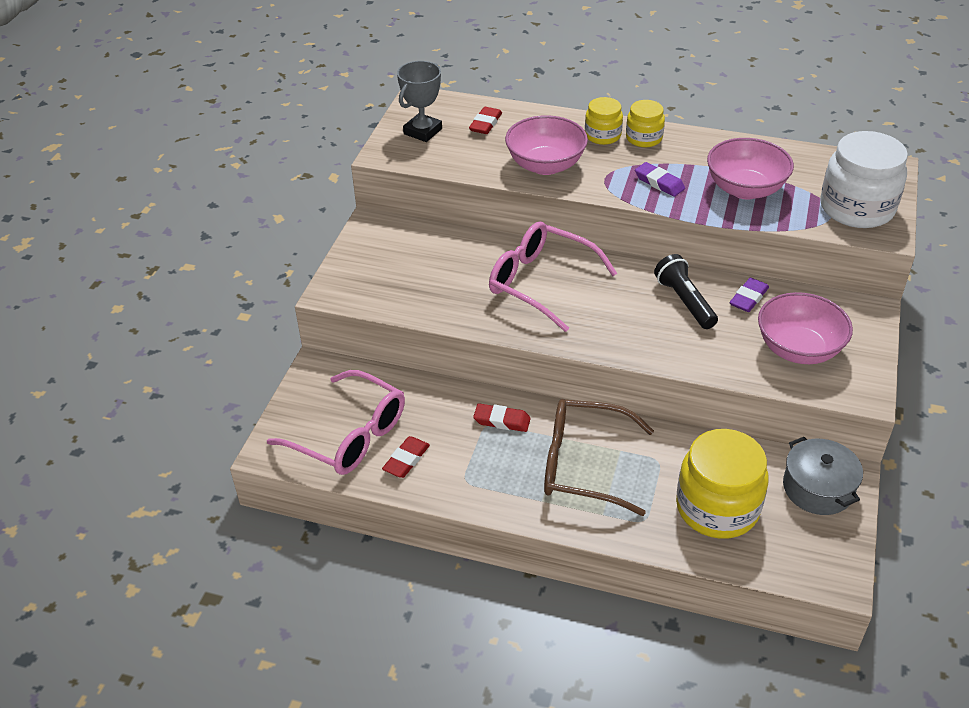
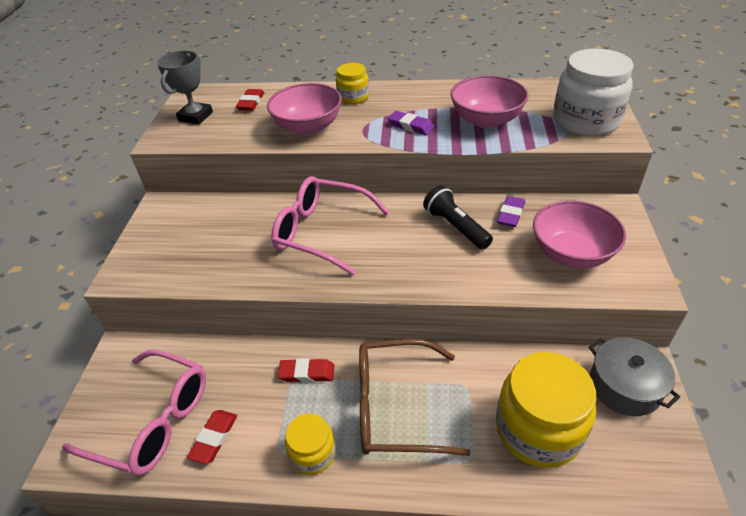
camera: 10 degrees left, 0 degrees up
(644, 138) = (388, 94): yellow jar -> yellow jar (313, 453)

